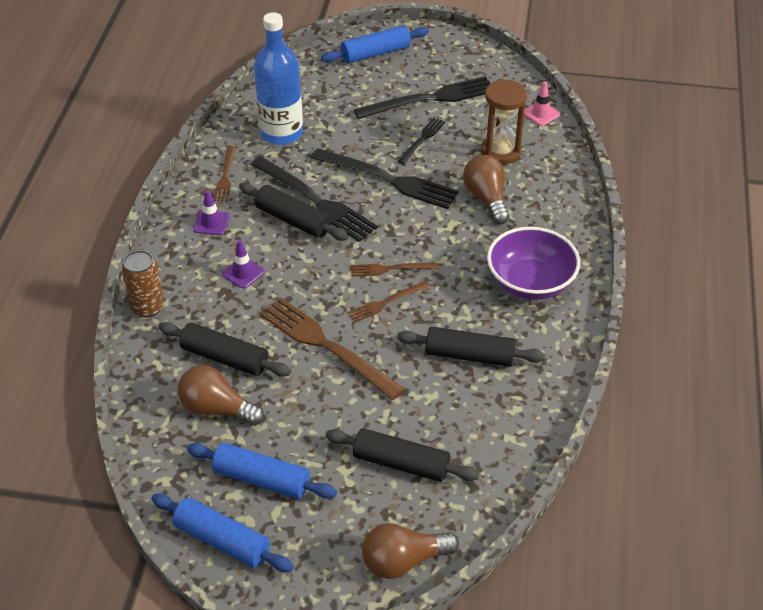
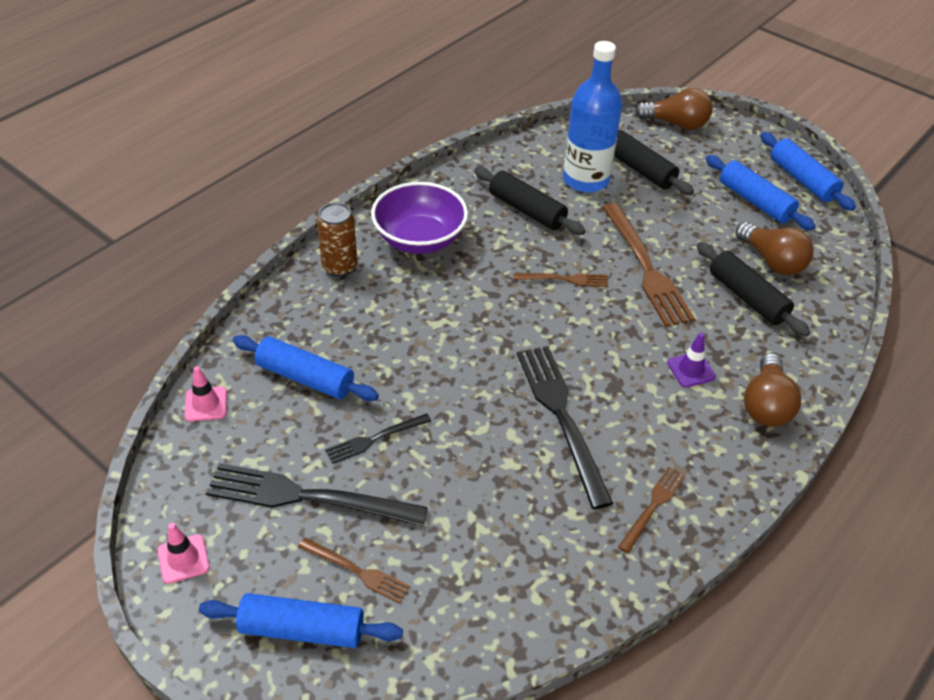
camera: 150 degrees left, 0 degrees up
(147, 307) = (810, 378): brown can -> brown can (339, 267)
(211, 223) = (700, 446): purple traffic cone -> none
(281, 133) = (541, 541): blue bottle -> blue bottle (586, 180)
(293, 220) = (602, 405): black rolling pin -> none
(389, 180) = (459, 404): black fork -> none
(390, 269) = (537, 307): brown fork -> brown fork (357, 571)
(463, 52) = (183, 559): none -> pink traffic cone
(486, 198) = (377, 332): brown light bulb -> brown light bulb (766, 405)
(500, 152) = (305, 377): brown hourglass -> blue rolling pin

